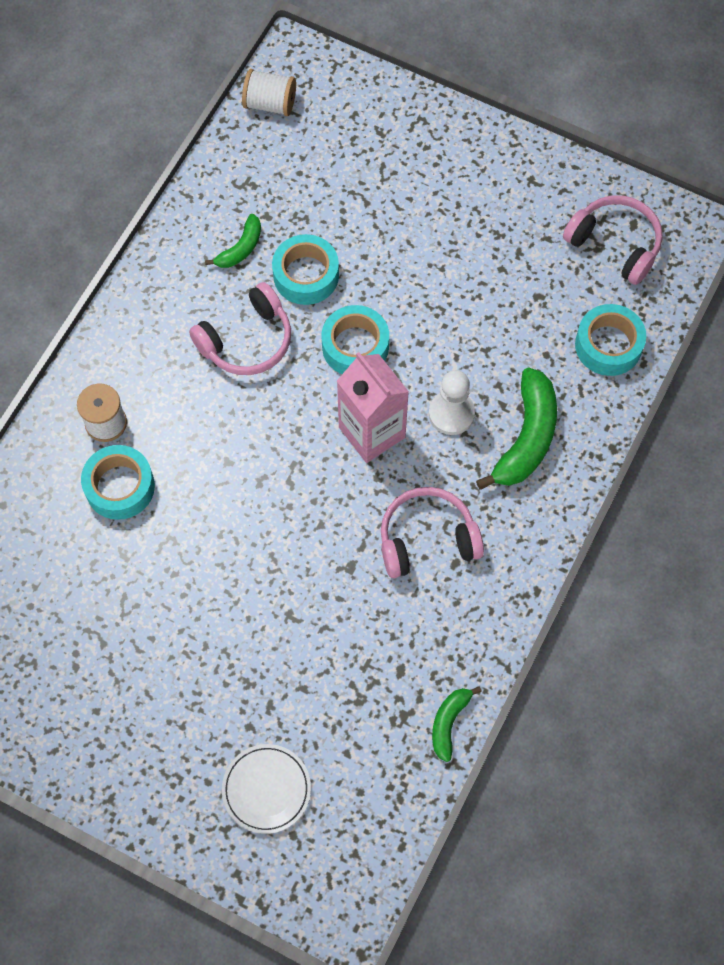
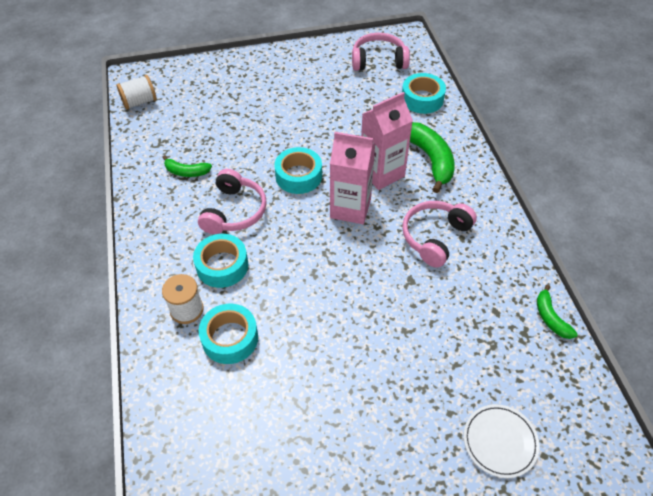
camera: 40 degrees left, 15 degrees down
(241, 248) = (186, 172): green banana -> green banana turned 105 degrees clockwise
(306, 275) = (237, 162): turquoise tape -> turquoise tape (222, 266)
(451, 413) = (382, 173): white pawn -> pink carton

